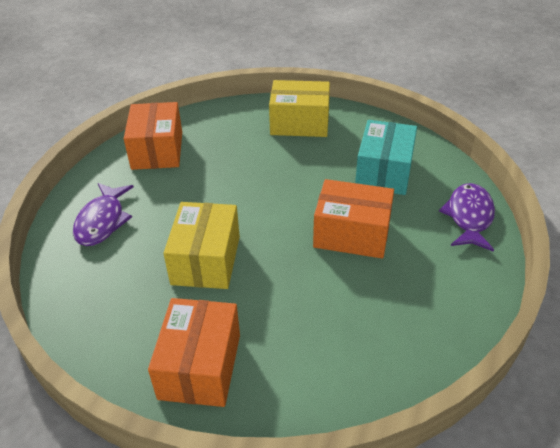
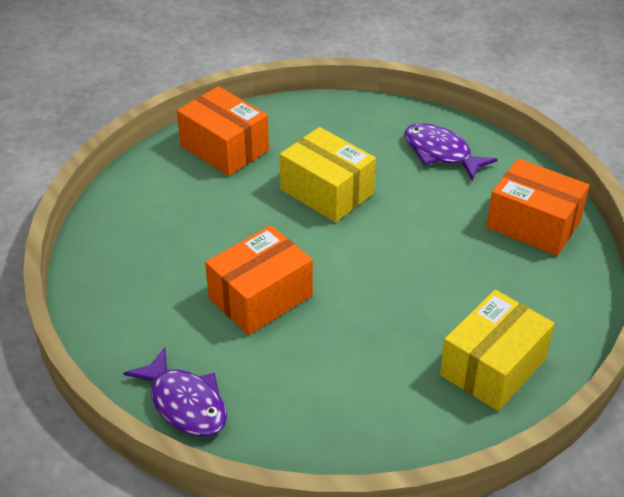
camera: 125 degrees right, 0 degrees up
(384, 172) = (324, 384): turquoise box -> none

